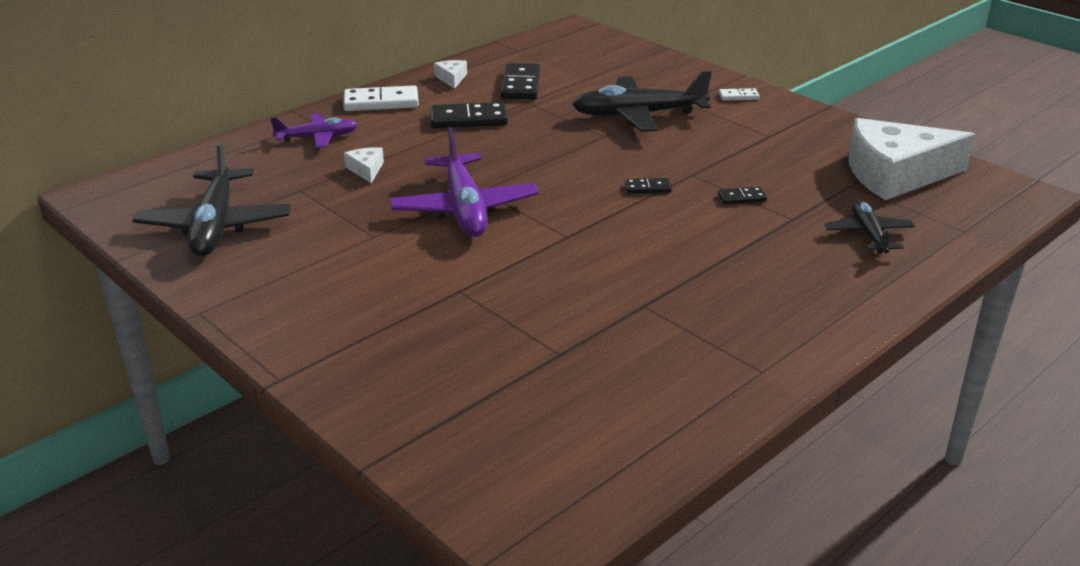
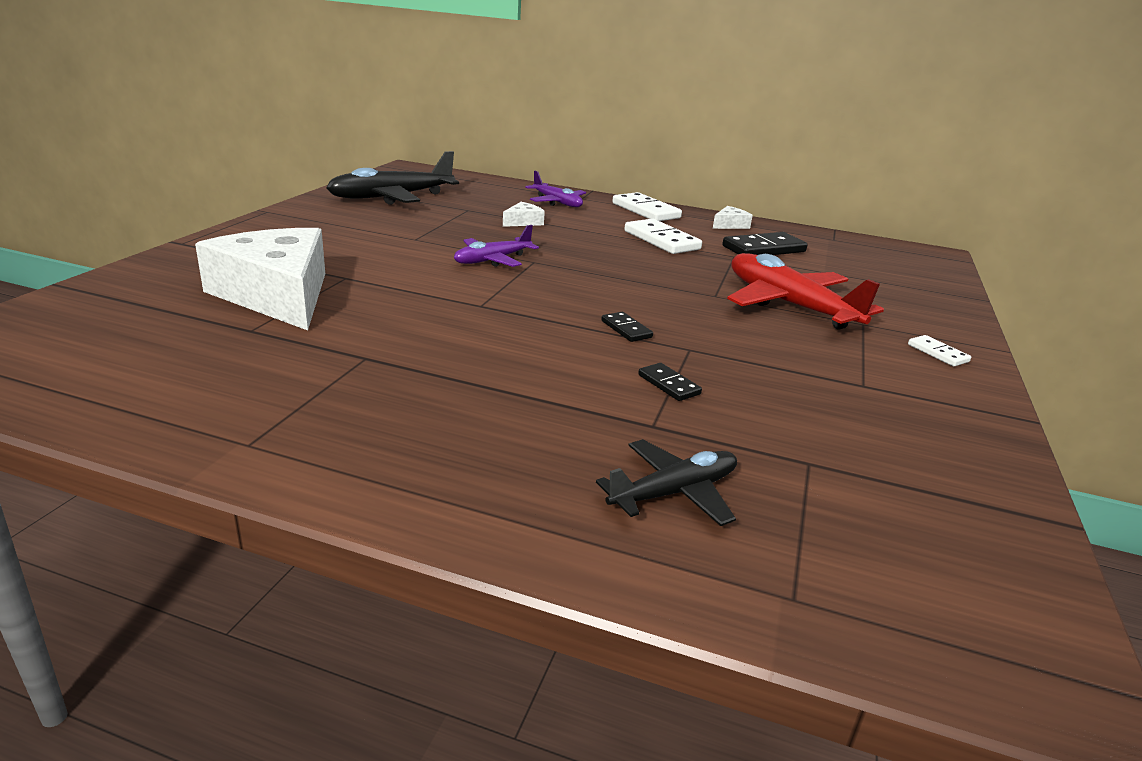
camera: 60 degrees right, 5 degrees down
(464, 209) = (492, 260): purple plane -> purple plane, size x0.58
(468, 119) = (661, 240): black domino -> white domino
(638, 115) = (788, 305): black plane -> red plane
(895, 174) = (901, 501): white cheese -> white cheese (277, 295)

